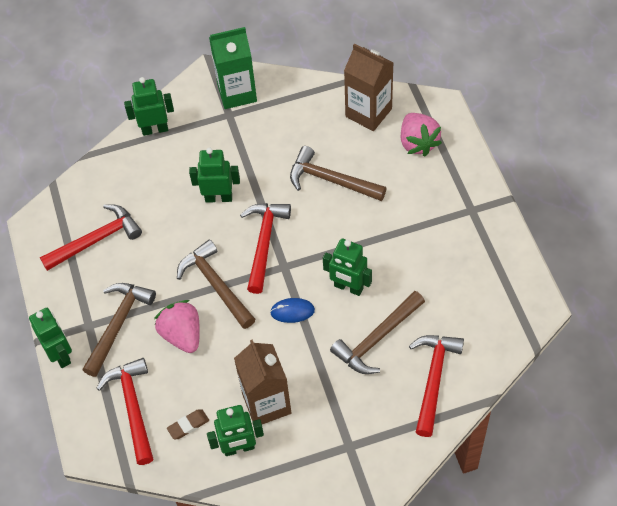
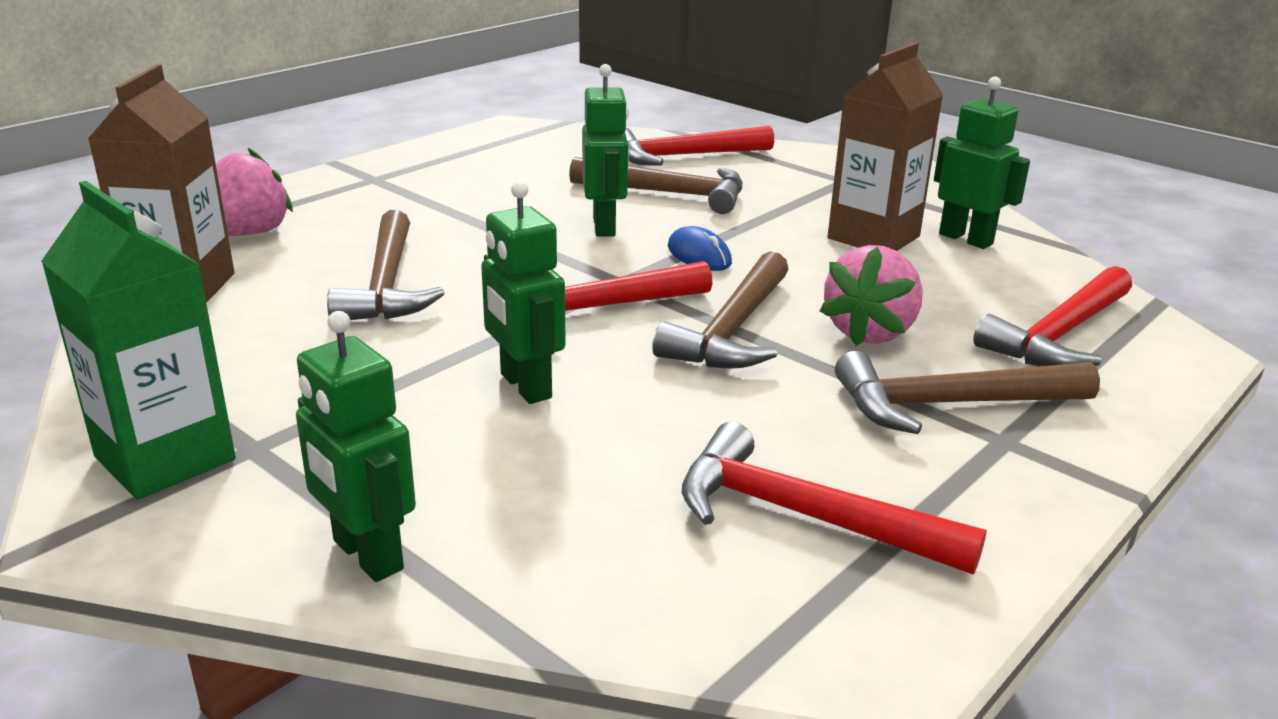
camera: 125 degrees left, 30 degrees down
(61, 355) = (1111, 449): green robot -> none
(188, 425) = (1002, 281): brown eraser -> none

